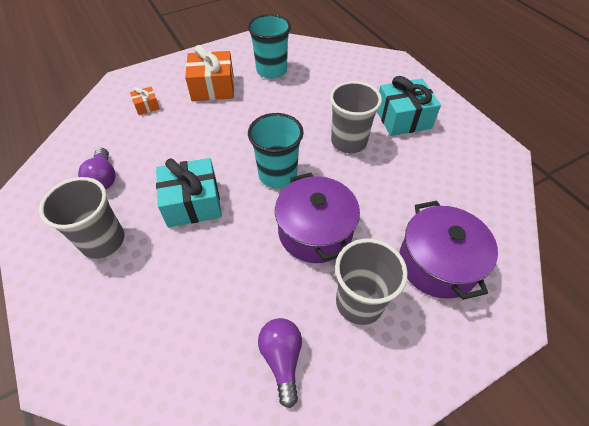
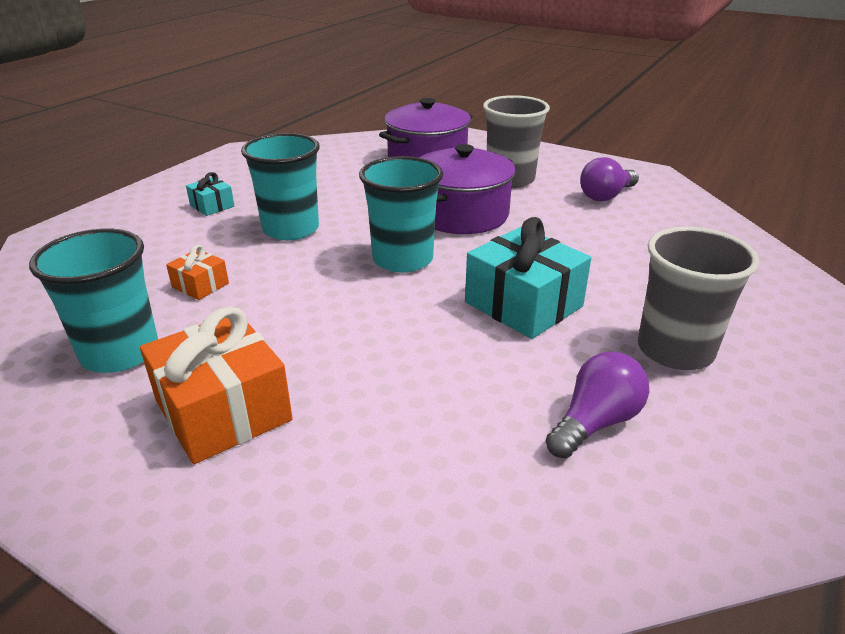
camera: 120 degrees left, 20 degrees down
(147, 106) = (358, 487): orange gift -> orange gift (200, 285)
(348, 142) = (291, 229): grey cup -> turquoise cup
(403, 118) = (212, 206): turquoise gift -> turquoise gift, size x0.49

